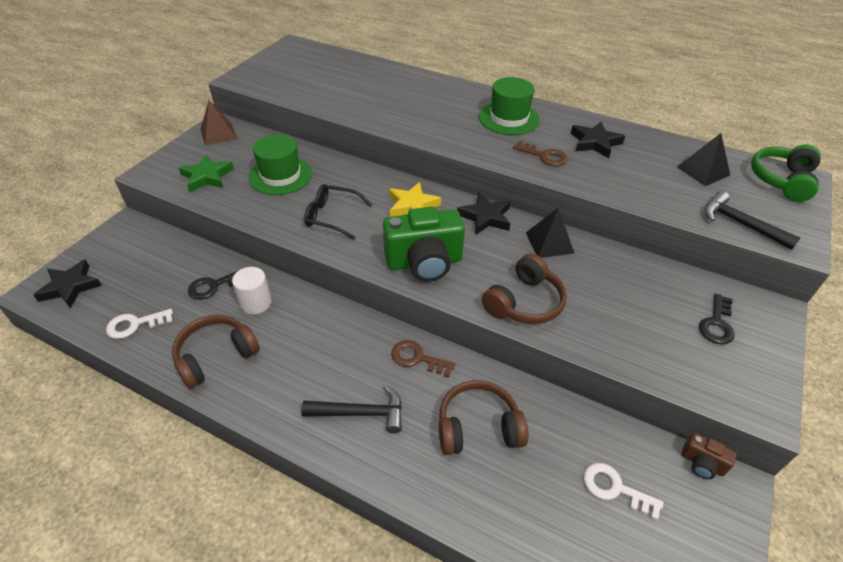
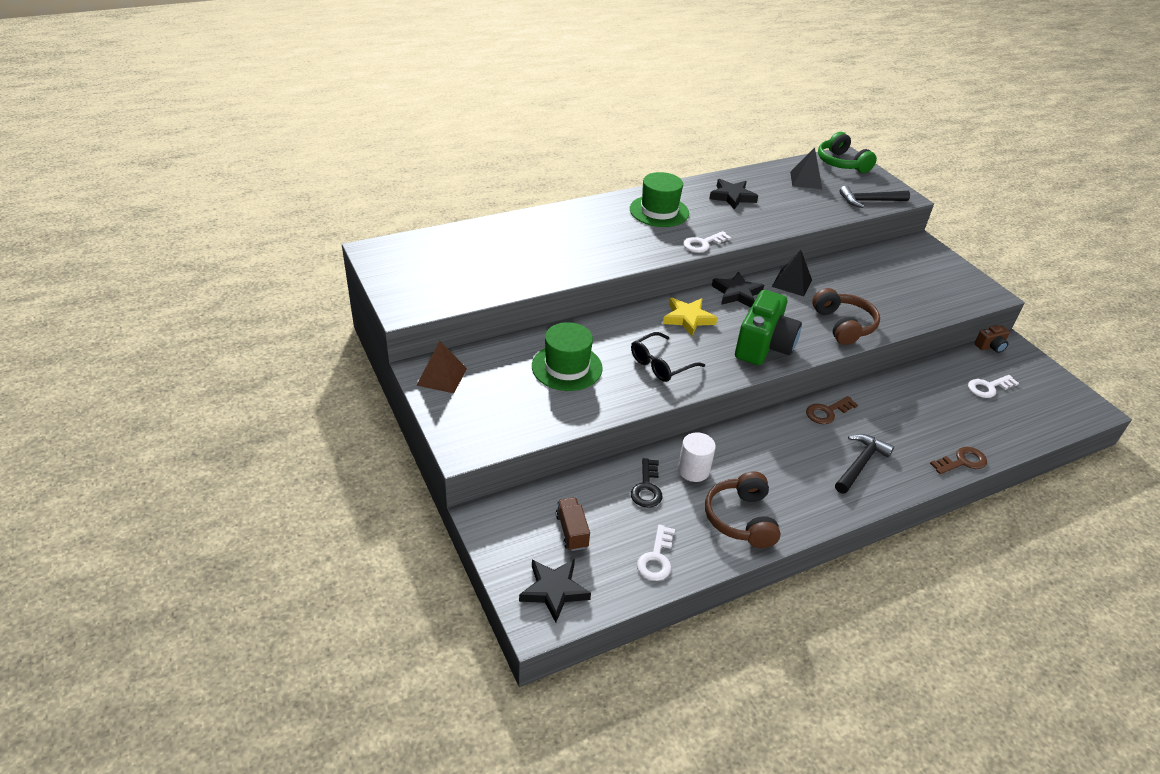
camera: 55 degrees left, 5 degrees down
(137, 269) = (572, 531): none -> brown truck
(207, 177) = (517, 412): green star -> none
(478, 427) = (909, 416): brown headphones -> none
(491, 156) = (703, 244): none -> white key
(544, 156) = (726, 224): brown key -> brown key (962, 461)
(717, 324) = (918, 268): black key -> none

